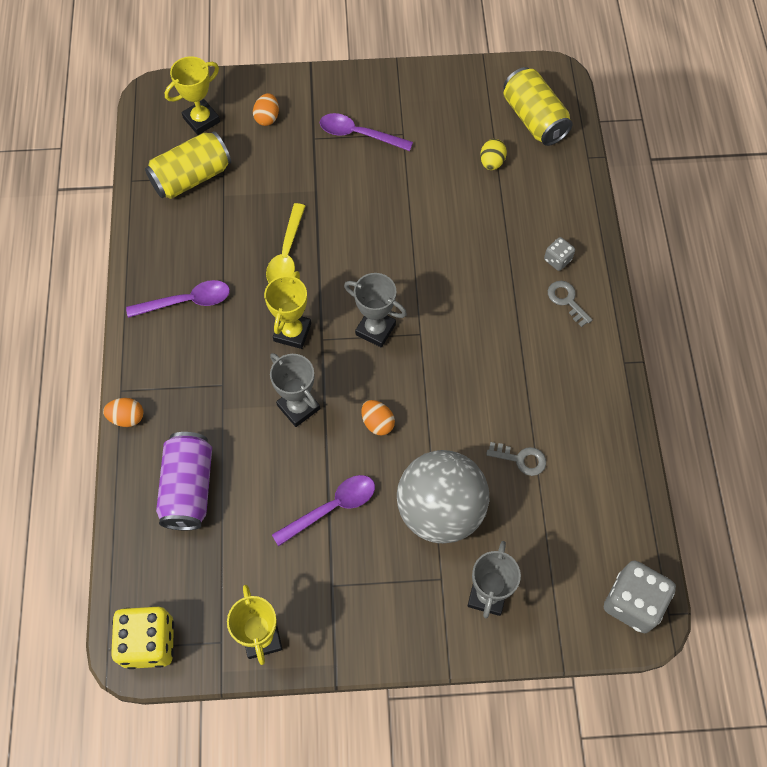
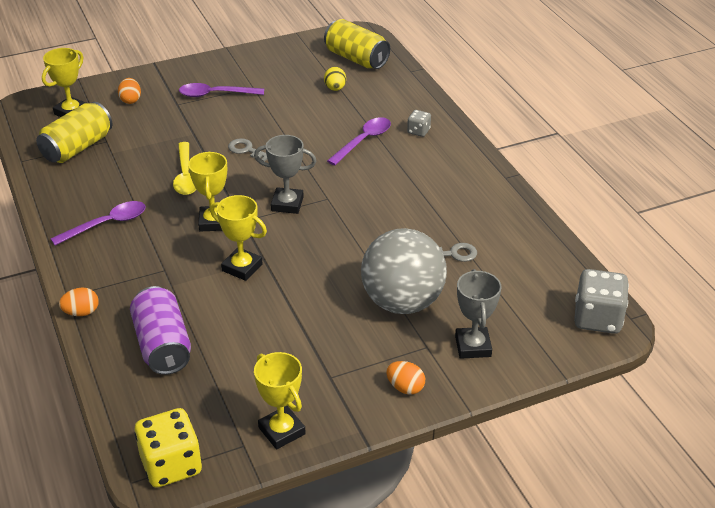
camera: 20 degrees left, 25 degrees down
(298, 407) = (242, 267): grey trophy -> yellow trophy
(332, 507) = (305, 324): purple spoon -> purple spoon (364, 141)
(377, 423) = (318, 261): orange egg -> orange egg (405, 387)
(566, 300) = (439, 152): grey key -> grey key (246, 150)

